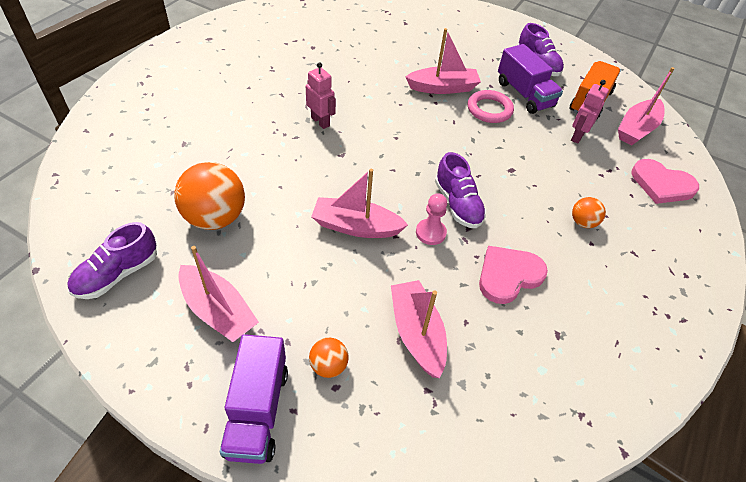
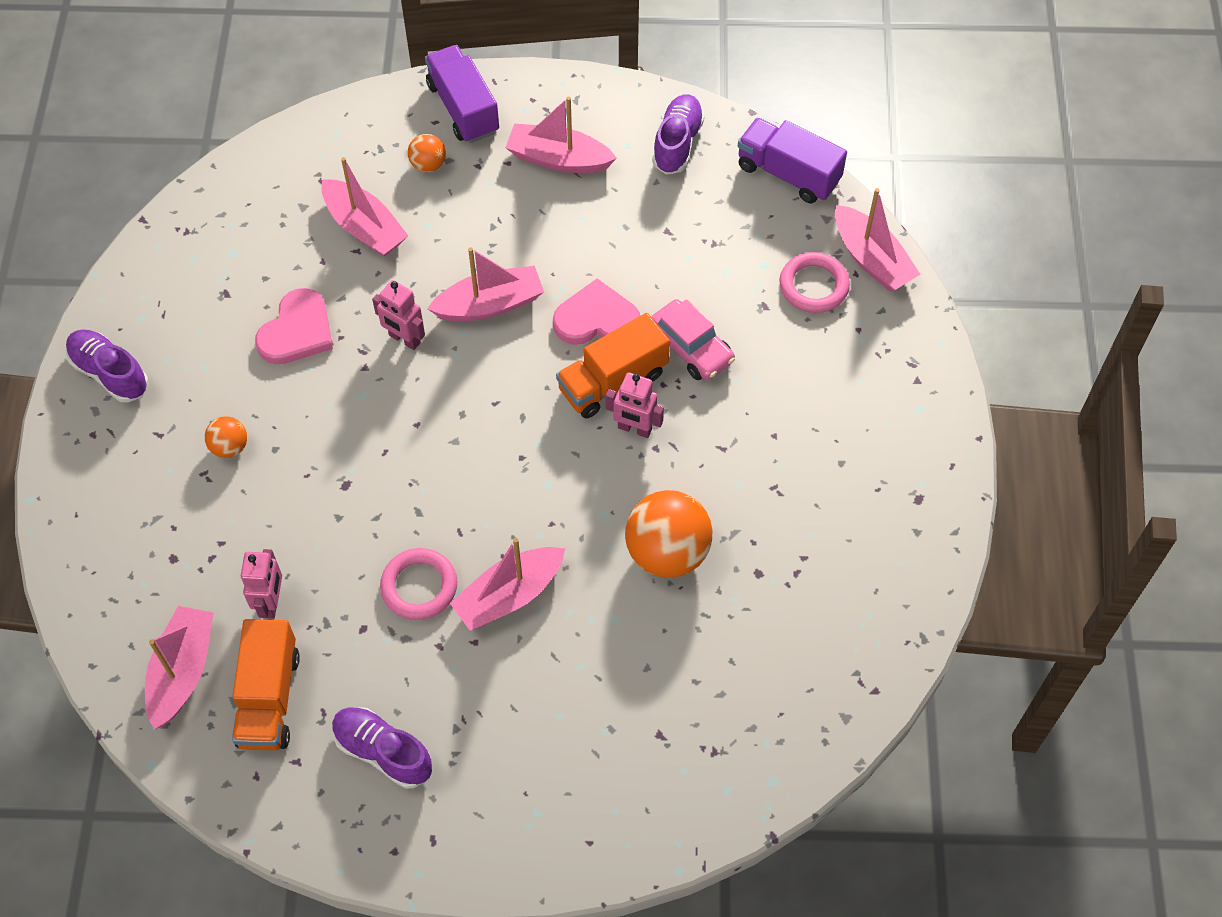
camera: 155 degrees right, 10 degrees up
(92, 136) = (871, 259): none -> pink boat
(143, 139) = (813, 286): none -> pink ring
(215, 218) = (642, 239): orange ball -> orange ball (667, 552)
(250, 143) = (691, 348): none -> pink car
(312, 148) = (612, 381): none -> orange truck
(430, 233) = (404, 339): pink pawn -> pink robot
(457, 204) = (391, 393): purple shoe -> purple shoe (110, 373)
(524, 94) = (379, 654): purple truck -> purple truck (788, 174)
(661, 184) = (133, 569): pink heart -> pink heart (597, 319)

